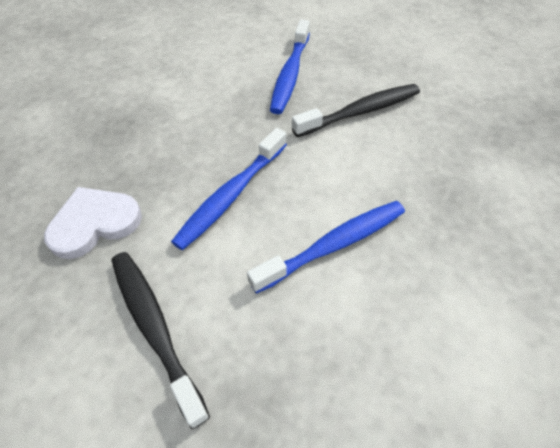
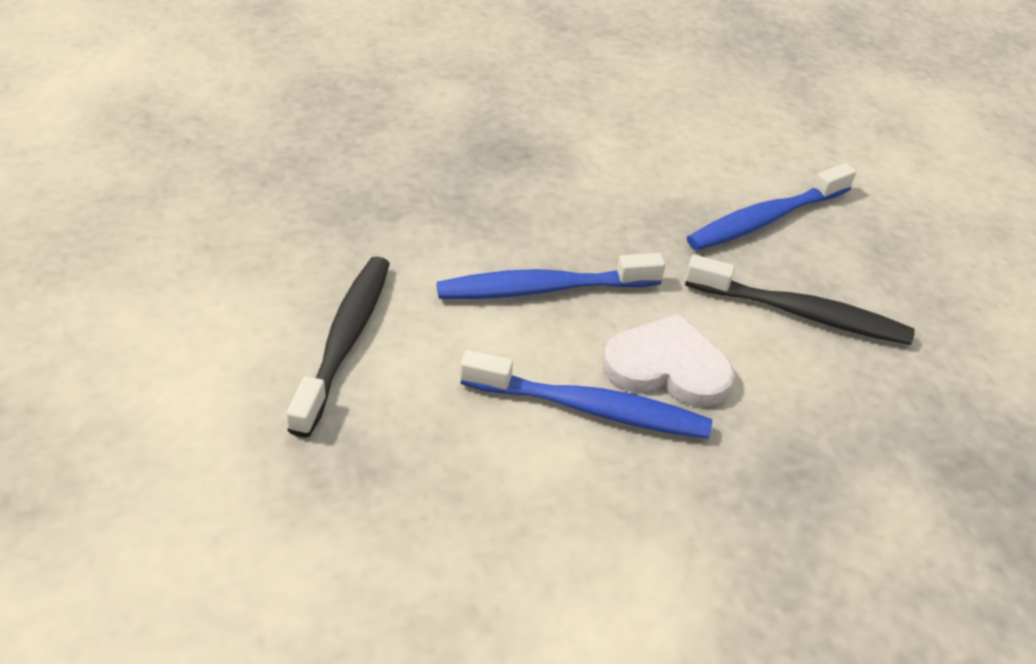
camera: 40 degrees right, 10 degrees down
(94, 223) = (391, 221): white heart -> white heart (667, 366)

